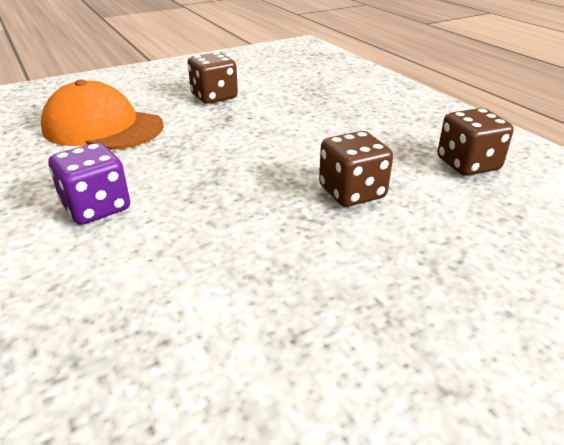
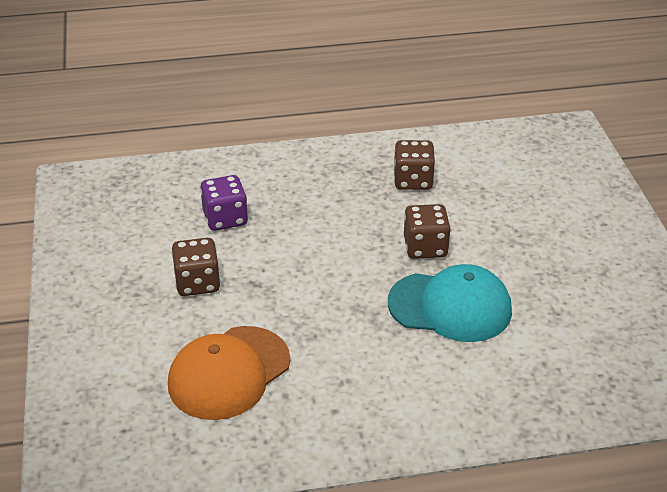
camera: 70 degrees left, 5 degrees up
(96, 207) = (387, 384): purple dice -> purple dice (225, 218)
(251, 229) = (450, 307): none -> turquoise cap

